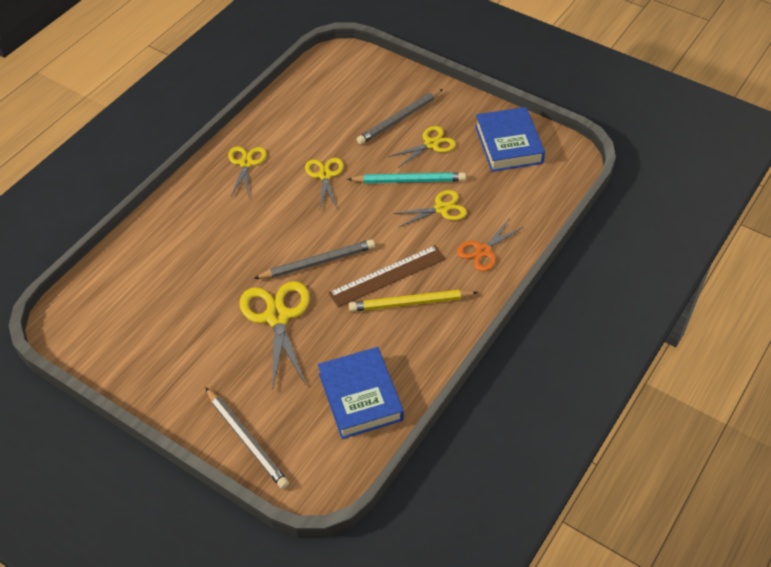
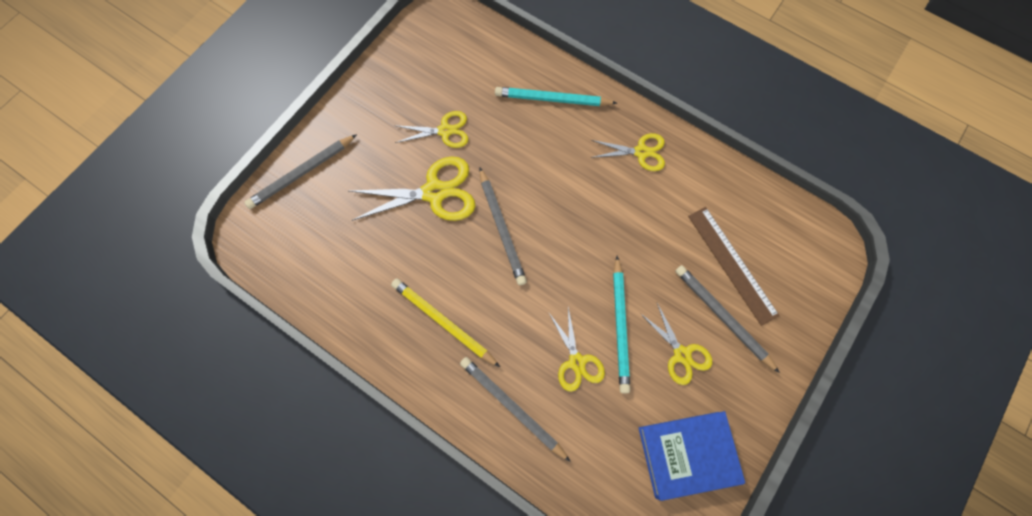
camera: 90 degrees right, 20 degrees up
(181, 226) = (552, 99): none -> turquoise pencil
(325, 175) = (626, 233): yellow scissors -> yellow scissors (445, 131)
(360, 397) = (334, 271): blue book -> none
(387, 276) = (481, 298): brown ruler -> brown ruler (732, 264)
(410, 303) = (443, 322): yellow pencil -> yellow pencil turned 45 degrees counterclockwise
(483, 251) = (512, 407): orange scissors -> grey pencil

